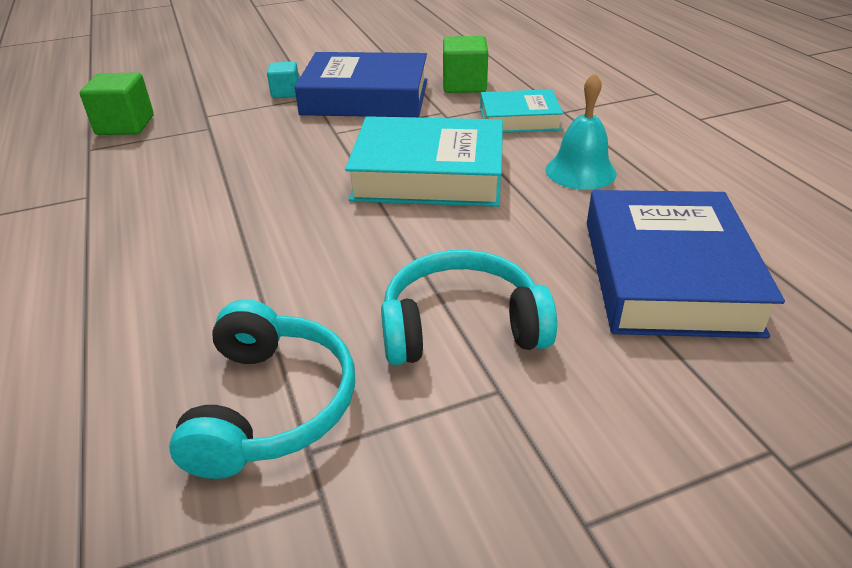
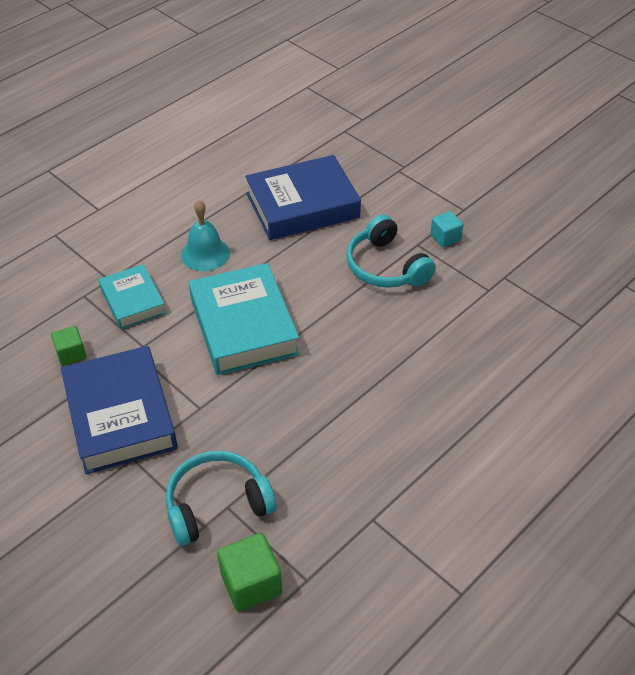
camera: 115 degrees left, 10 degrees up
(271, 405) = (476, 312): turquoise headphones -> turquoise headphones (217, 505)
(286, 93) = (130, 485): turquoise cube -> turquoise cube (445, 237)
(464, 85) = (71, 354): green cube -> green cube, size x0.63

